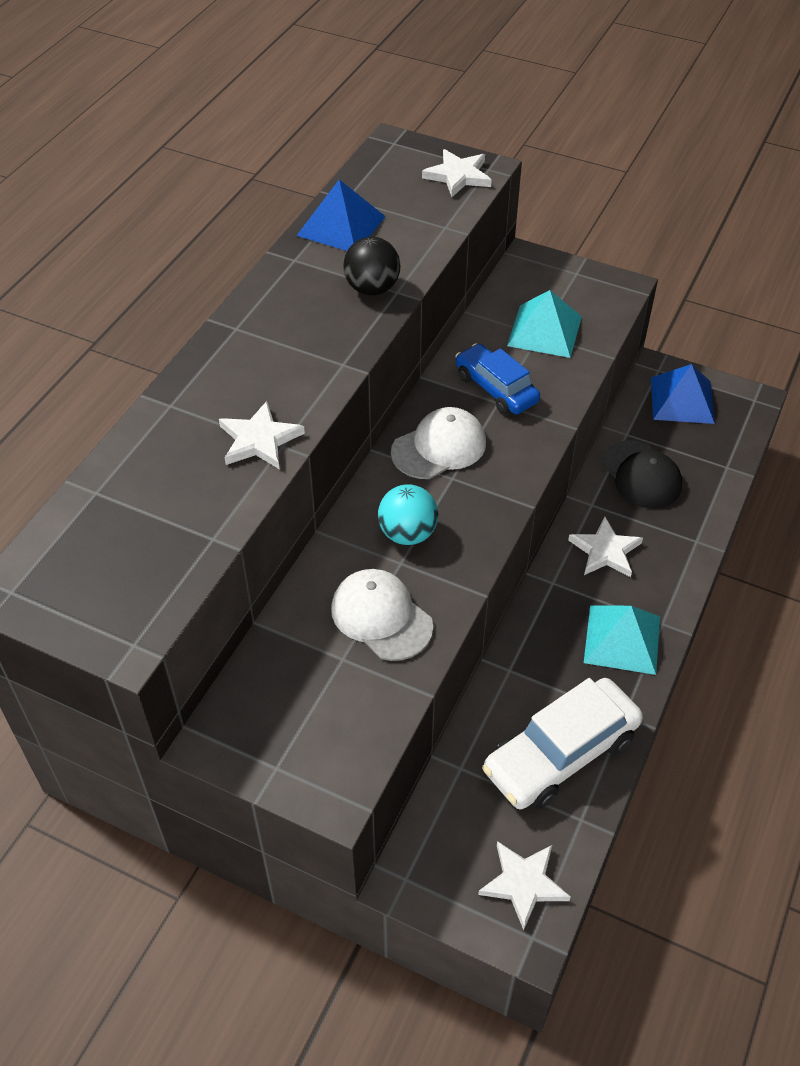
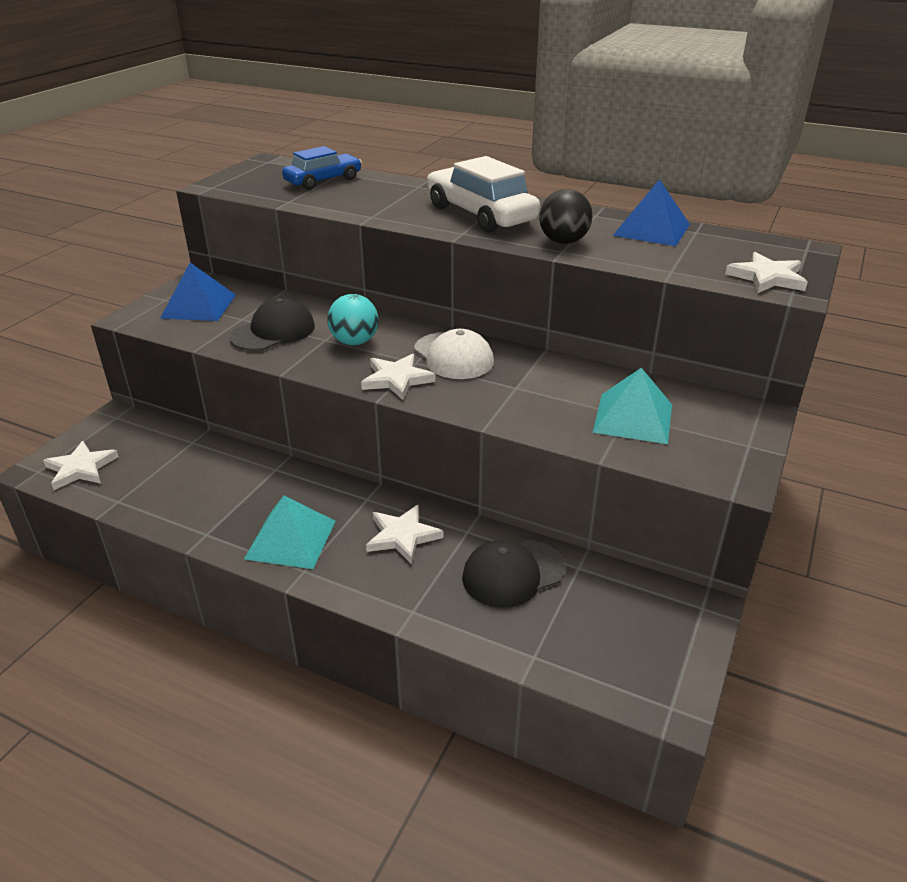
camera: 90 degrees right, 15 degrees down
(259, 440) = (378, 210): white star -> white star (397, 379)
(381, 617) = (273, 331): white cap -> black cap
(496, 388) = (535, 386): blue car -> blue car (323, 181)
(561, 754) = (182, 493): white car -> white car (480, 214)
(682, 400) = (650, 625): blue pyramid -> blue pyramid (198, 306)

